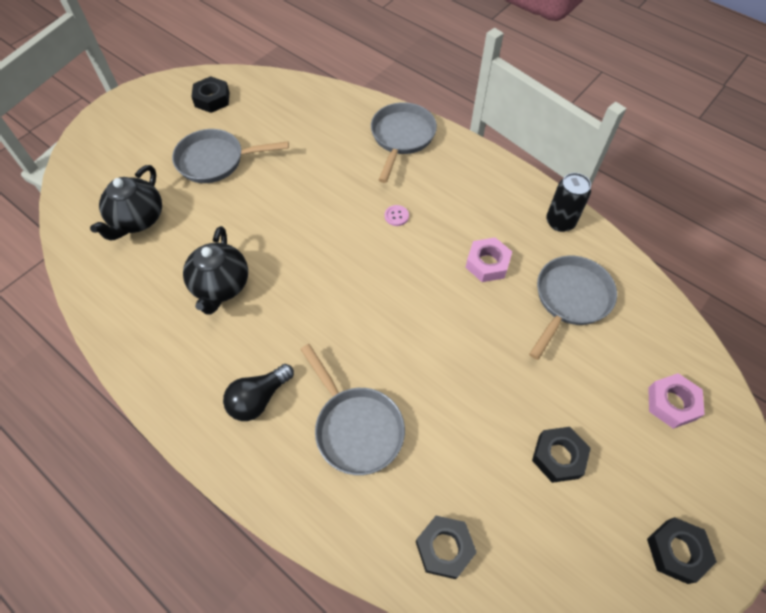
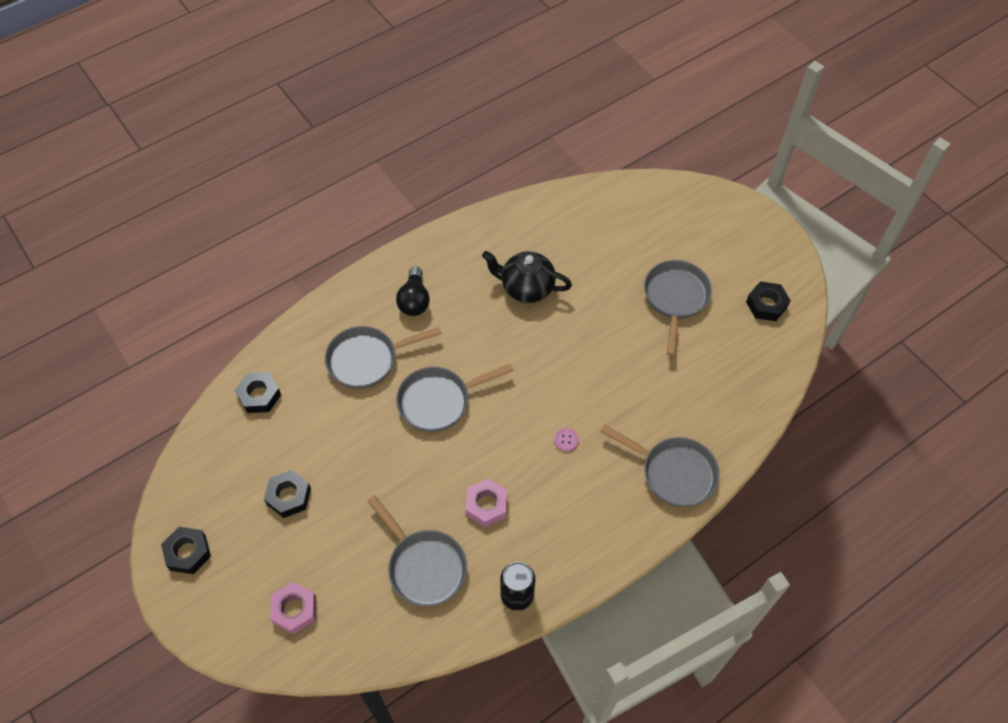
camera: 105 degrees right, 0 degrees up
(138, 220) = (615, 234): black teapot -> none
(258, 399) = (414, 300): black light bulb -> black light bulb turned 150 degrees counterclockwise
(388, 335) = (439, 401): none -> grey pan

